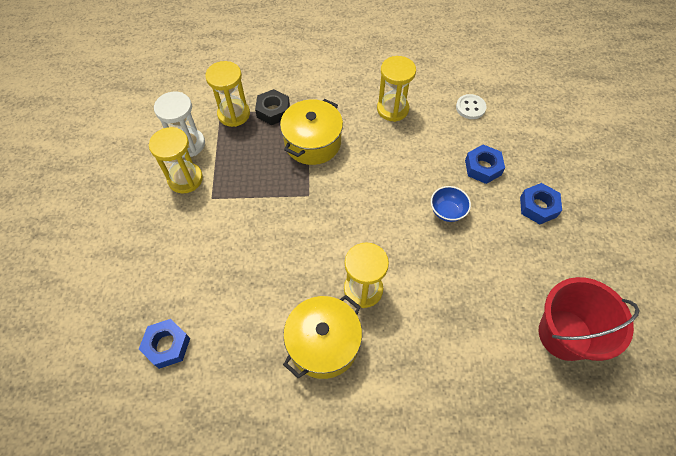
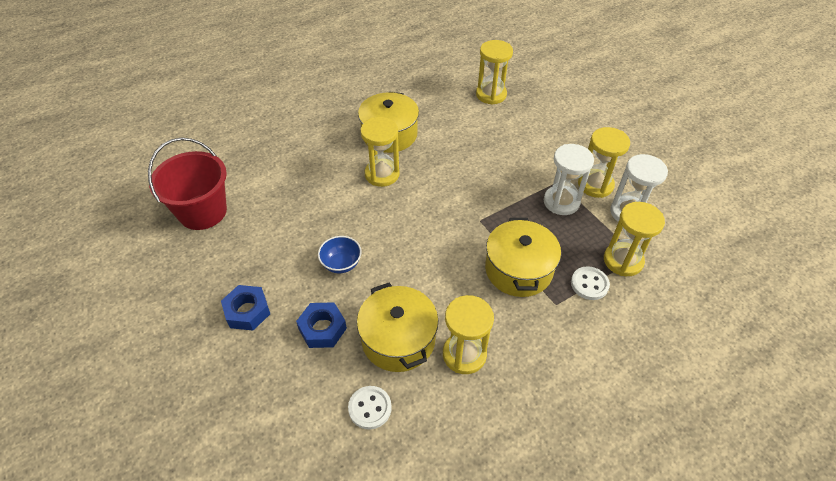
camera: 150 degrees right, 10 degrees down
(167, 345) = (491, 94): blue nut -> yellow hourglass
(228, 178) = (561, 202): none -> white hourglass
(273, 111) = (589, 284): black nut -> white button
(431, 137) = (398, 339): none -> yellow pot

